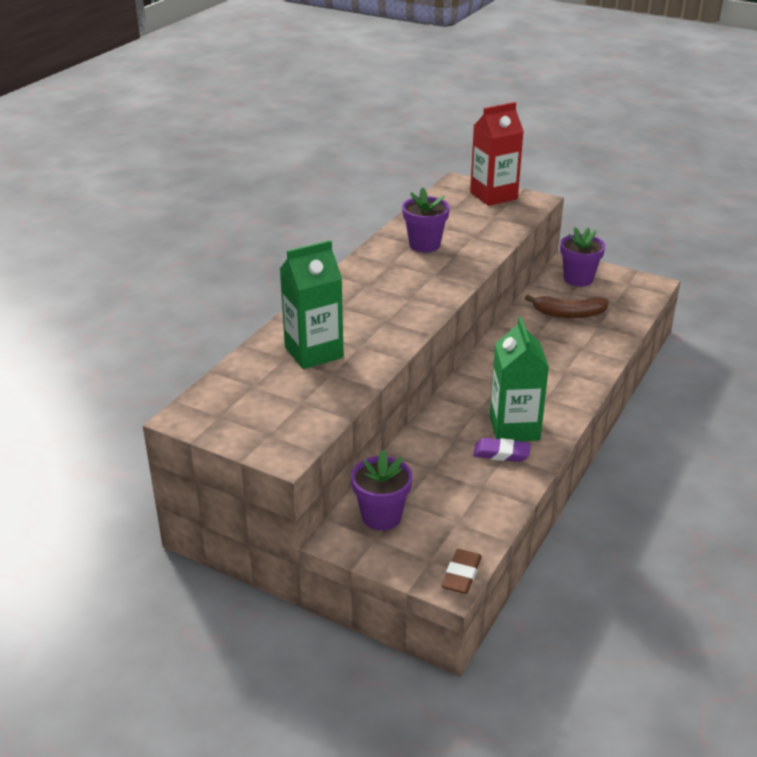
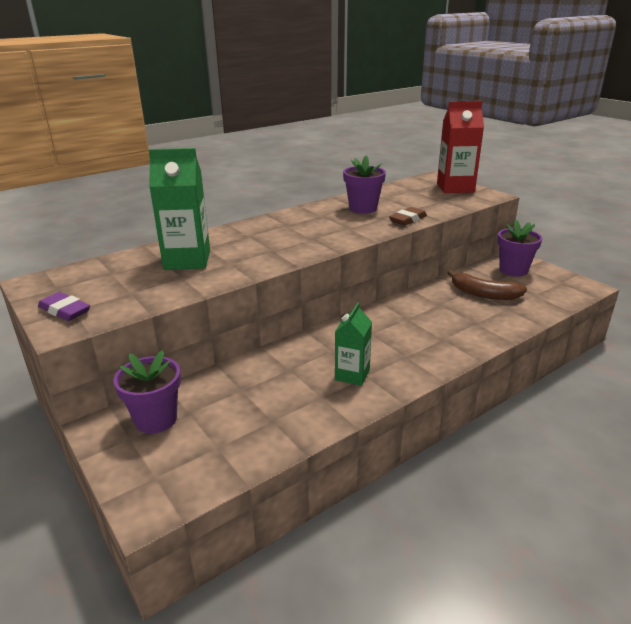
camera: 25 degrees right, 5 degrees down
(461, 575) = (167, 505): brown eraser -> brown eraser (408, 220)
(501, 453) = (319, 394): purple eraser -> purple eraser (65, 310)
(514, 428) = (352, 375): green carton -> green carton, size x0.62

